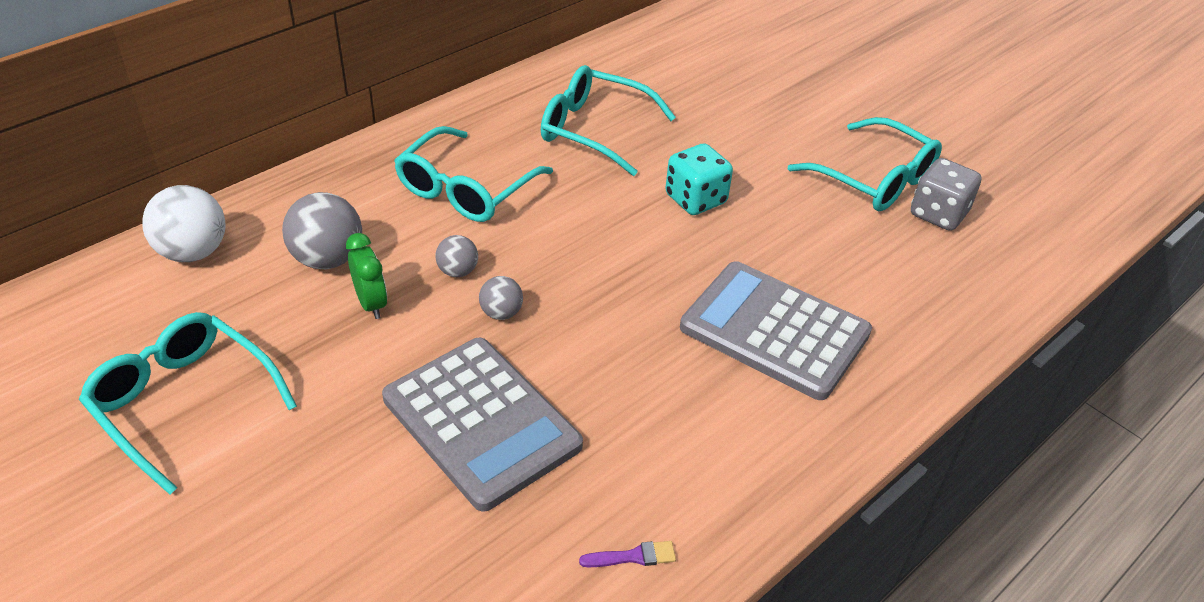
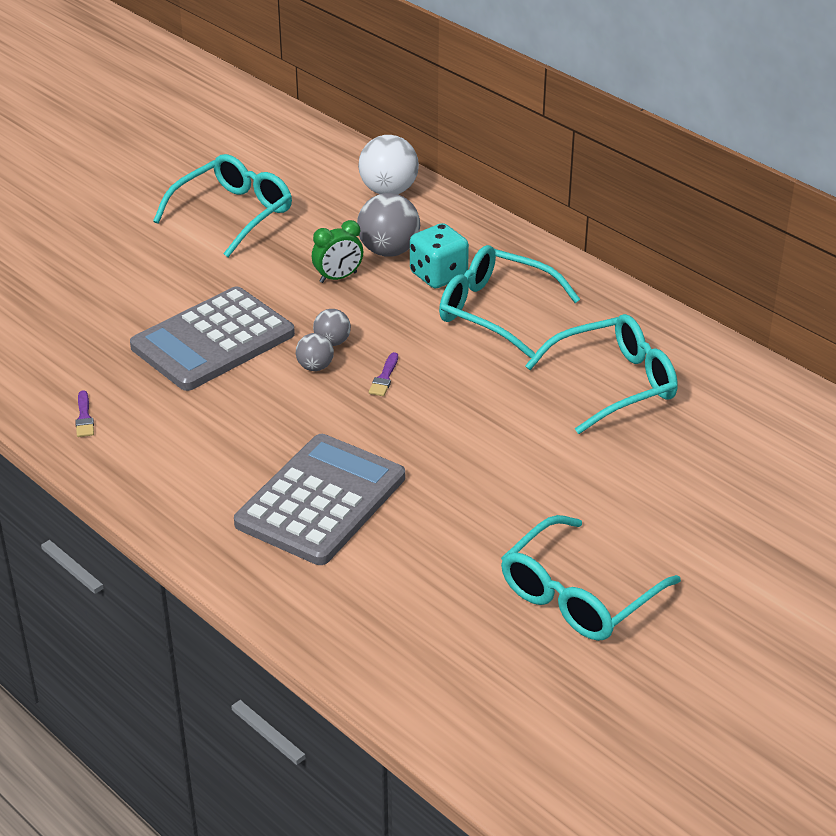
camera: 90 degrees right, 5 degrees down
(458, 271) = (381, 316): grey ball -> grey ball (315, 367)
(572, 275) = (384, 377): none -> purple brush
(594, 130) = (614, 384): turquoise glasses -> turquoise glasses turned 45 degrees clockwise
(695, 199) = (510, 454): turquoise dice -> turquoise dice (438, 275)
(938, 214) = (522, 643): grey dice -> none

